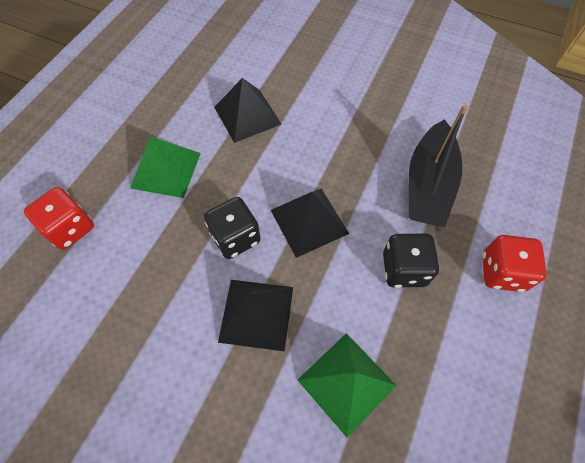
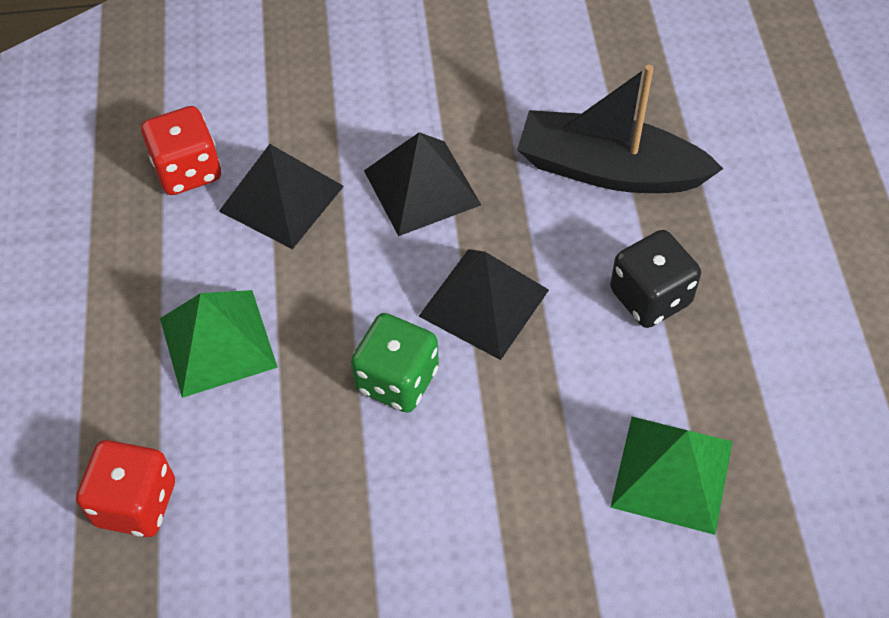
camera: 30 degrees left, 5 degrees down
(235, 237) = (397, 380): black dice -> green dice
(256, 314) = (500, 460): black pyramid -> black pyramid (422, 187)
(428, 185) = (609, 170): black boat -> black boat turned 120 degrees clockwise
(502, 272) = (769, 235): red dice -> red dice (187, 170)

